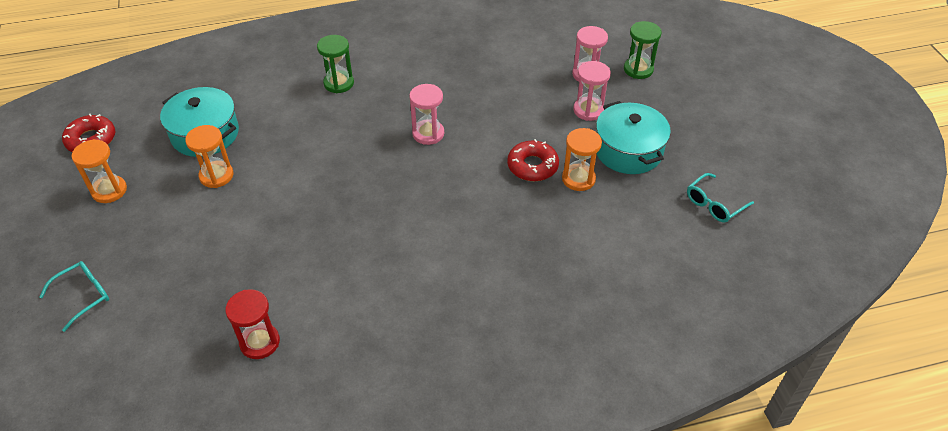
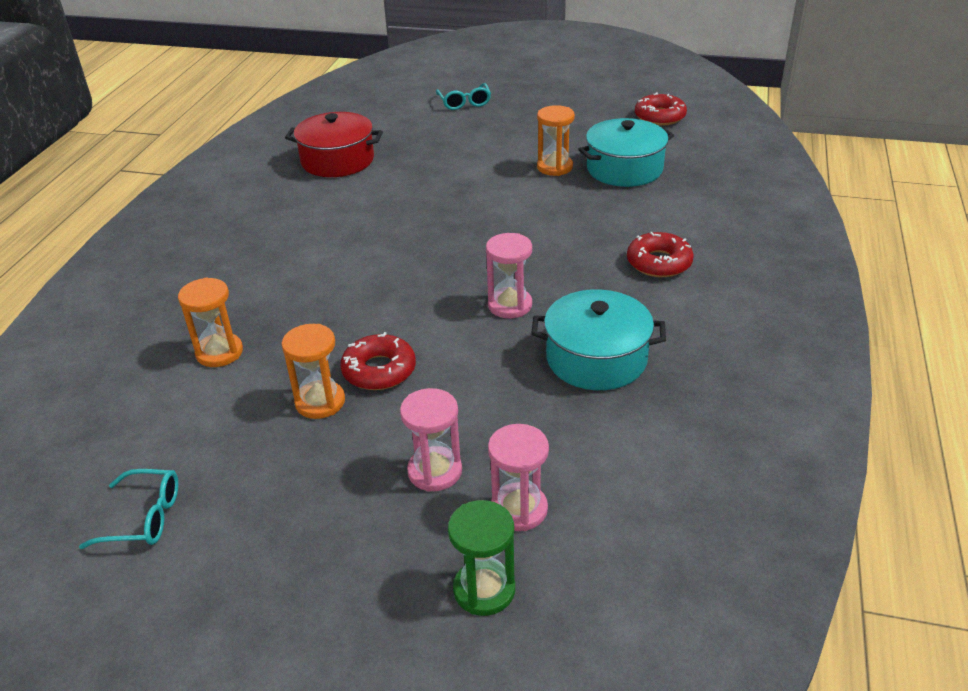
camera: 120 degrees right, 10 degrees down
(109, 191) = (579, 119): orange hourglass -> orange hourglass (219, 352)
(260, 342) = (337, 160): red hourglass -> red pot
(339, 83) = (659, 262): green hourglass -> red donut
(628, 150) = (319, 476): turquoise pot -> turquoise pot (596, 358)
(714, 204) = (144, 517): turquoise glasses -> turquoise glasses turned 105 degrees clockwise

